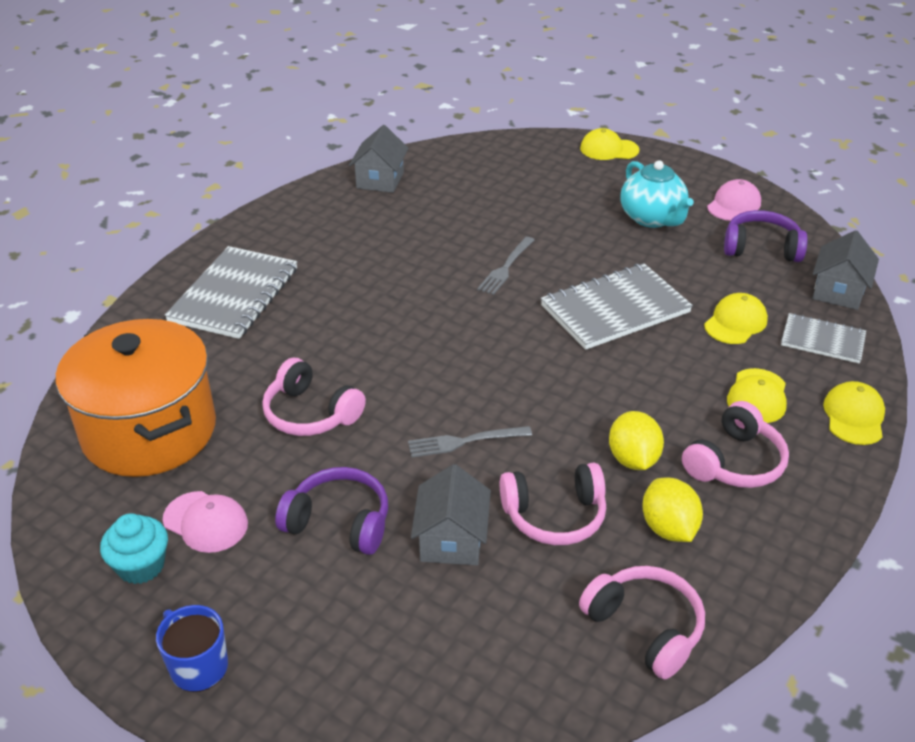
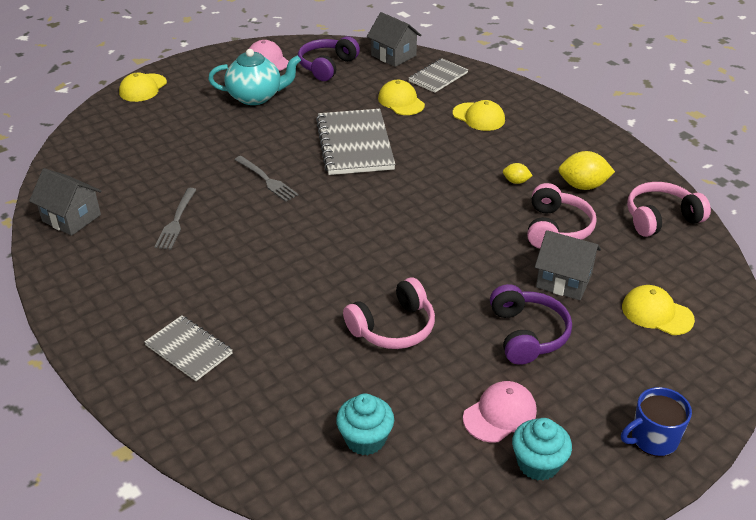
camera: 70 degrees left, 0 degrees up
(149, 431) = (365, 439): orange pot -> turquoise cupcake
(234, 295) = (189, 349): grey notebook -> grey notebook, size x0.58
(339, 522) = (527, 334): purple headphones -> purple headphones turned 135 degrees clockwise
(465, 441) = (466, 251): grey fork -> grey fork (176, 221)
(633, 459) = (516, 181): yellow lemon -> yellow lemon, size x0.54
(735, 462) = (535, 144): pink headphones -> none
(854, 416) = (513, 90): yellow cap -> yellow cap (657, 313)

